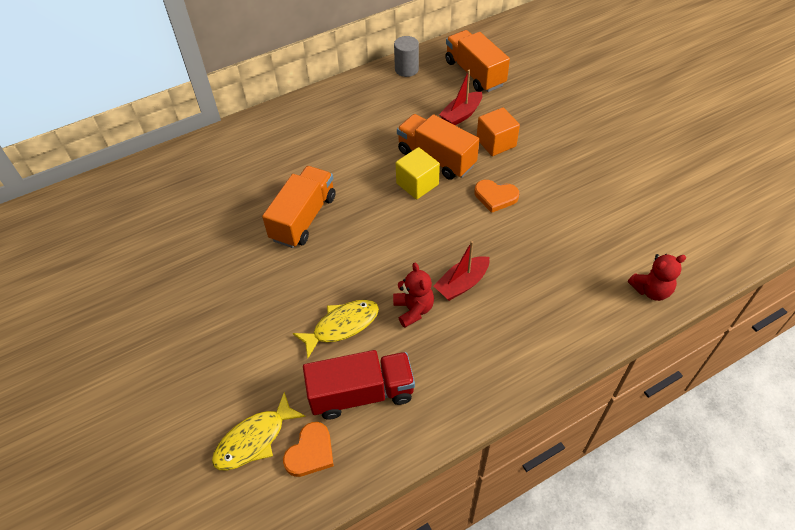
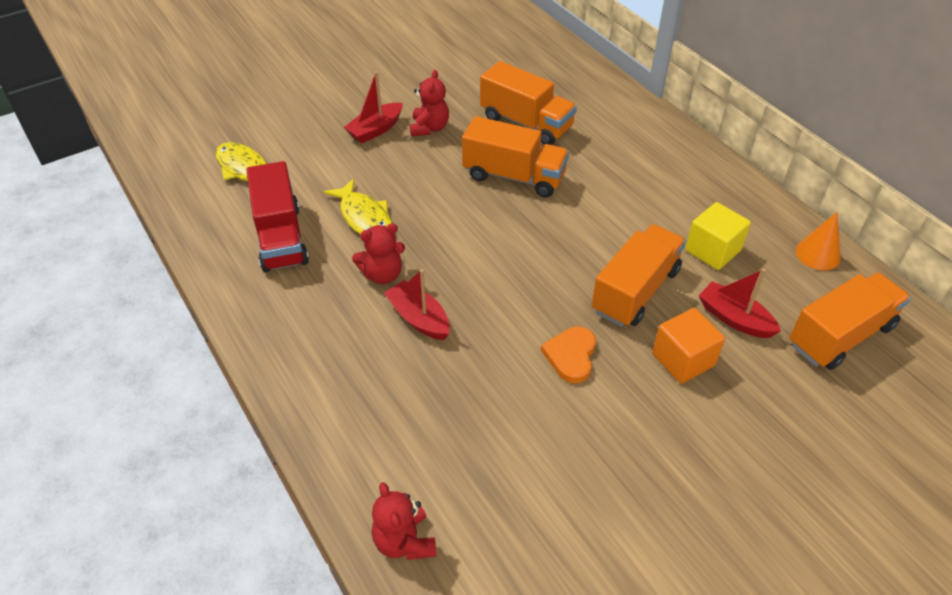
camera: 85 degrees right, 5 degrees down
(214, 322) = (375, 130): none -> red boat
(222, 277) = (429, 128): none -> red teddy bear
(233, 206) = (526, 123): none -> orange truck
(310, 452) = (225, 207): orange heart -> none
(406, 69) = (817, 254): grey cylinder -> orange cone
(417, 184) = (583, 272): yellow cube -> yellow cube (712, 250)

